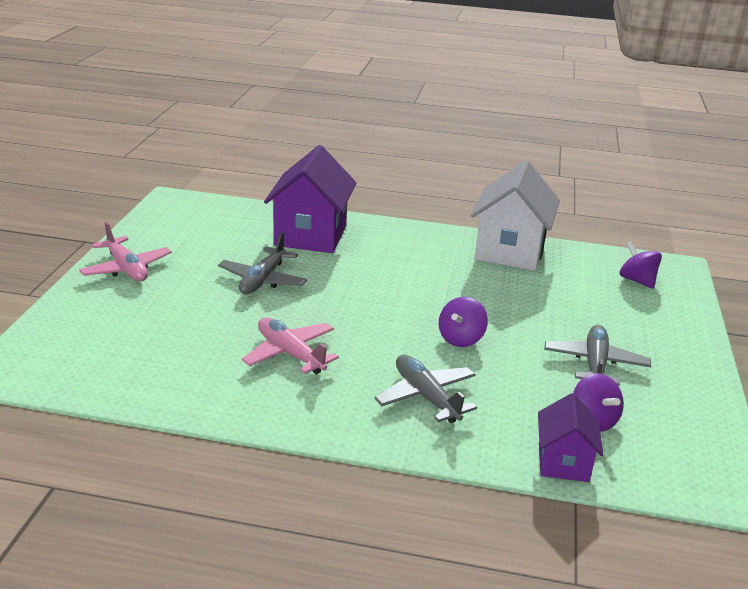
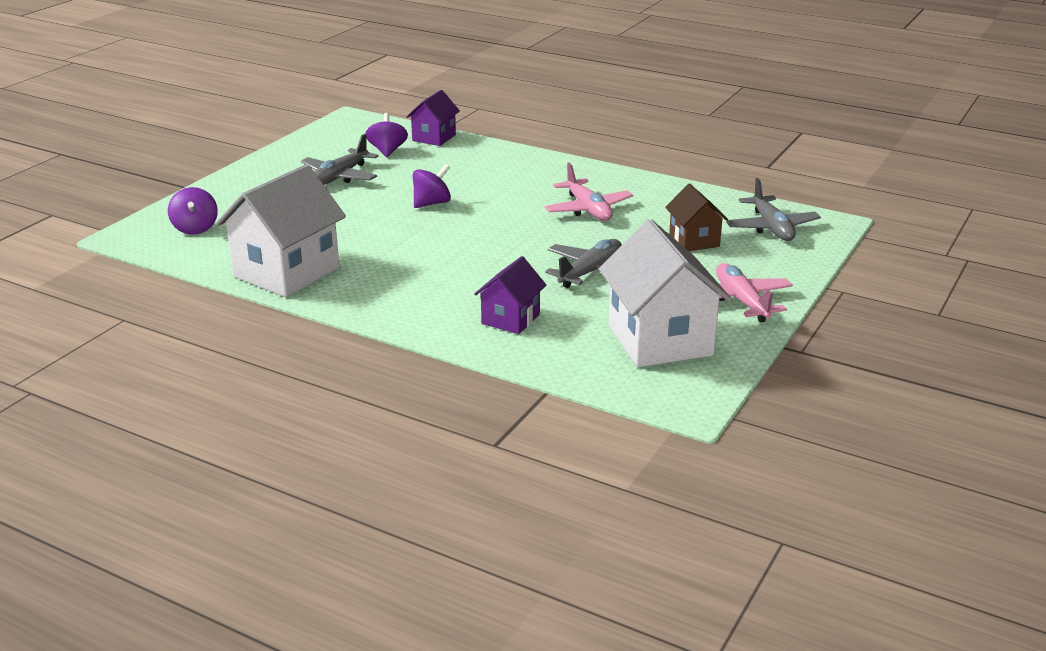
camera: 160 degrees left, 0 degrees up
(168, 326) = (694, 241): none -> brown house
(194, 233) = (660, 340): none -> white house
(310, 236) = (510, 319): purple house -> purple house, size x0.55
(426, 397) = (495, 174): grey plane -> grey plane (771, 227)

